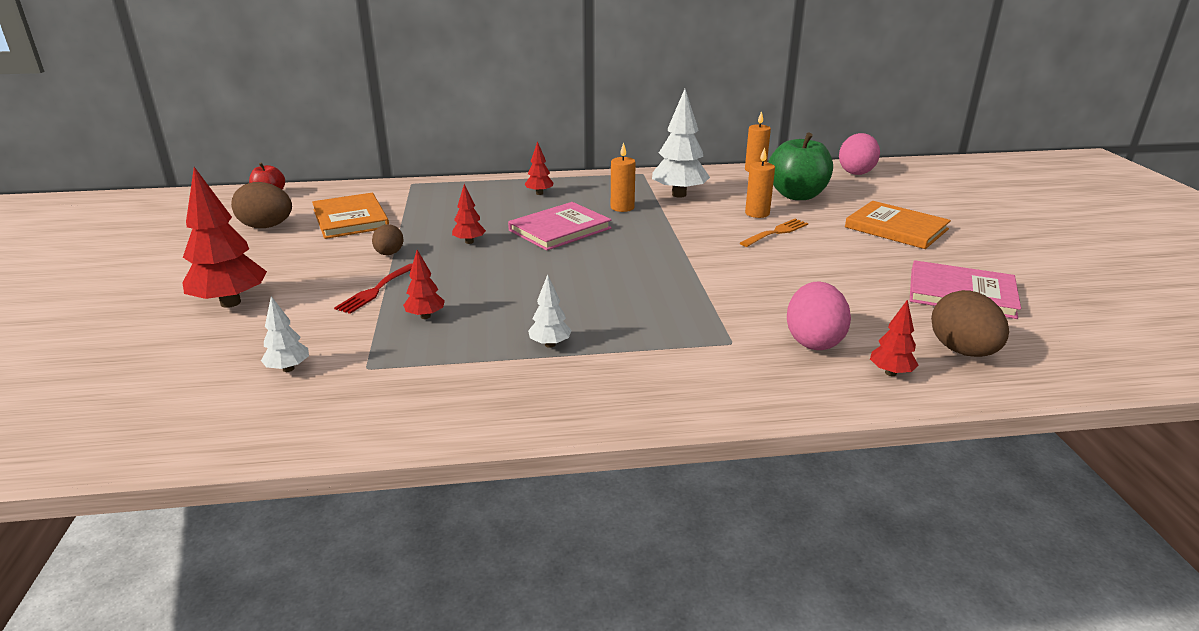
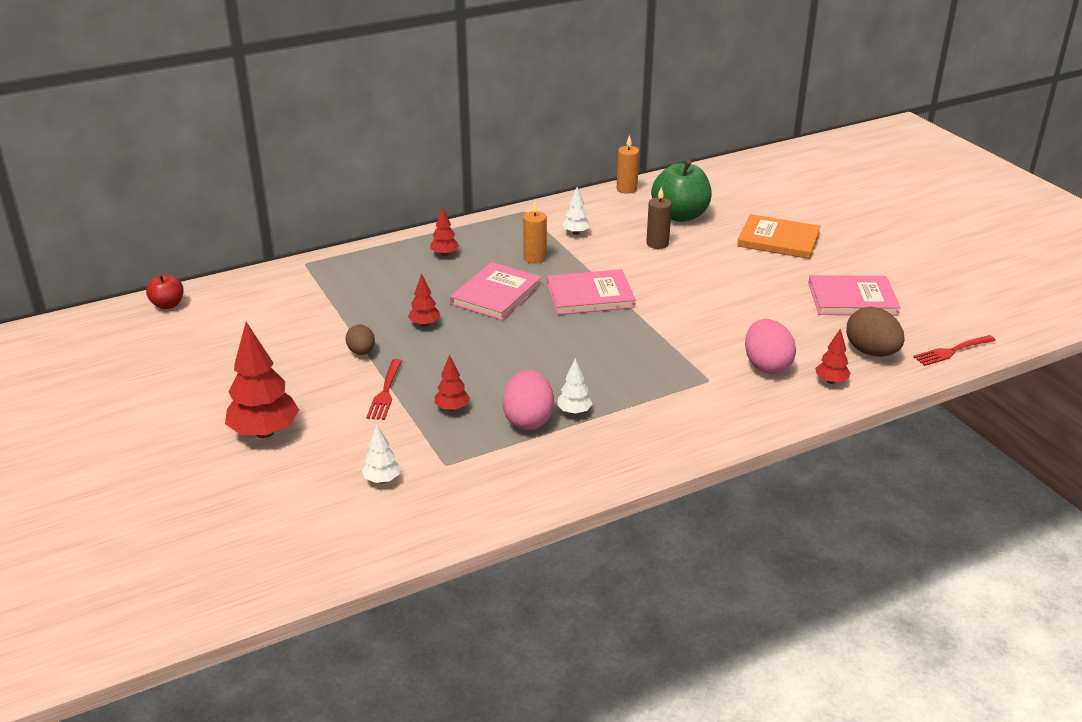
camera: 20 degrees left, 5 degrees up
(267, 227) = (208, 344): brown egg -> none
(350, 219) = (285, 319): orange book -> none
(653, 244) = (590, 295): none -> pink book
(679, 195) = (576, 233): white tree -> white tree, size x0.51
(757, 213) = (657, 243): orange candle -> brown candle
(776, 232) = (684, 262): orange fork -> none
(856, 172) = (717, 177): pink egg -> pink egg (528, 420)
(1081, 370) = (951, 351): none -> red fork

